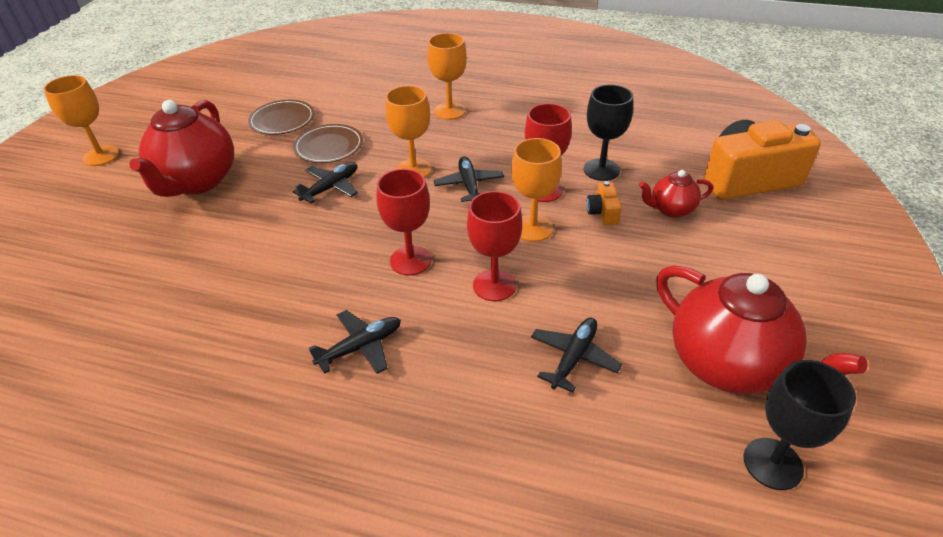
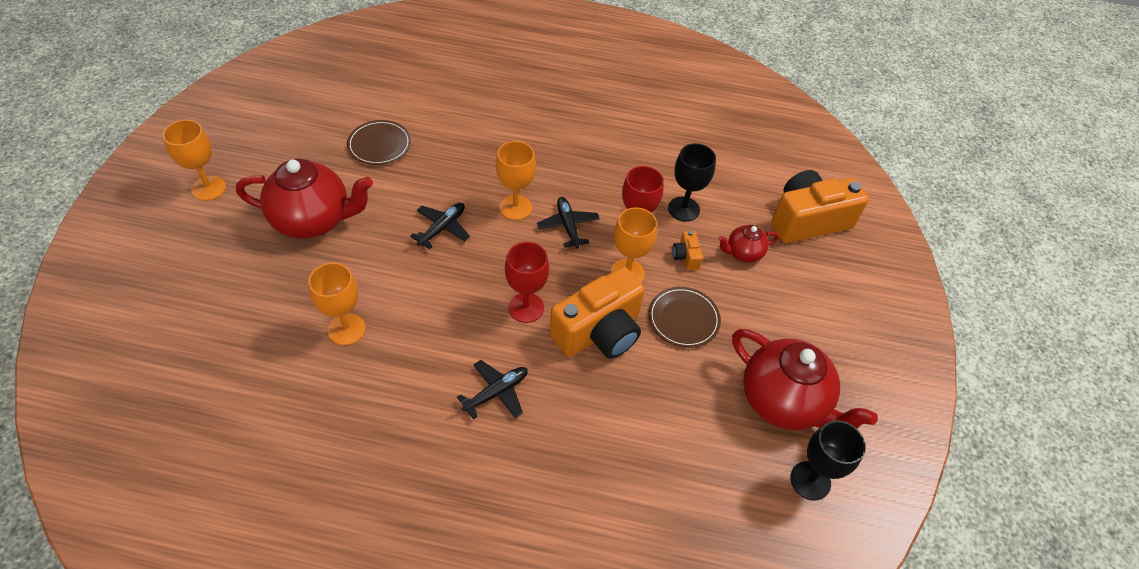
camera: 10 degrees left, 10 degrees up
(197, 181) = (313, 220): red teapot -> red teapot turned 90 degrees counterclockwise
(329, 146) = (431, 179): brown plate -> brown plate (683, 319)
(450, 111) = (541, 136): orange goblet -> orange goblet (346, 329)
(494, 285) = (599, 331): red goblet -> orange camera
(574, 357) = (667, 398): black plane -> none

